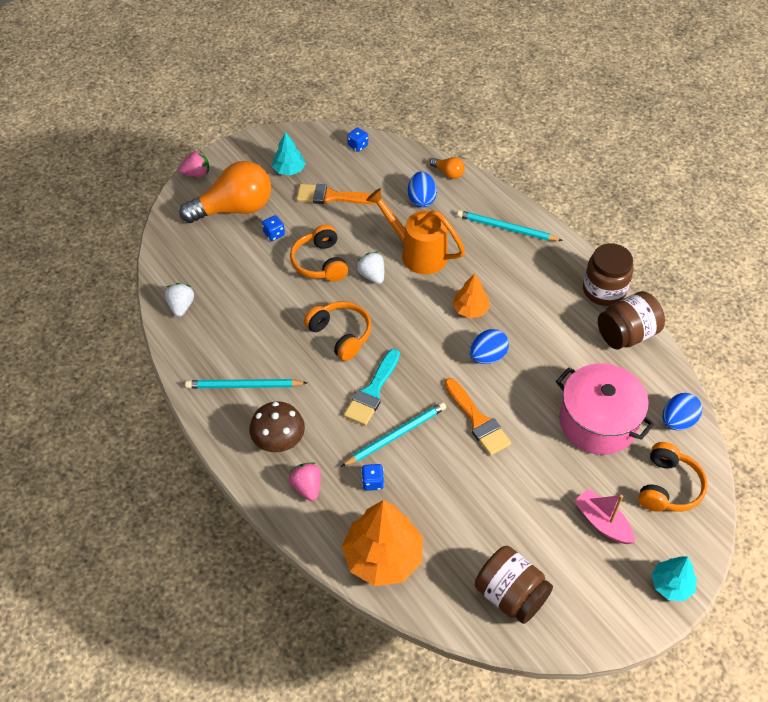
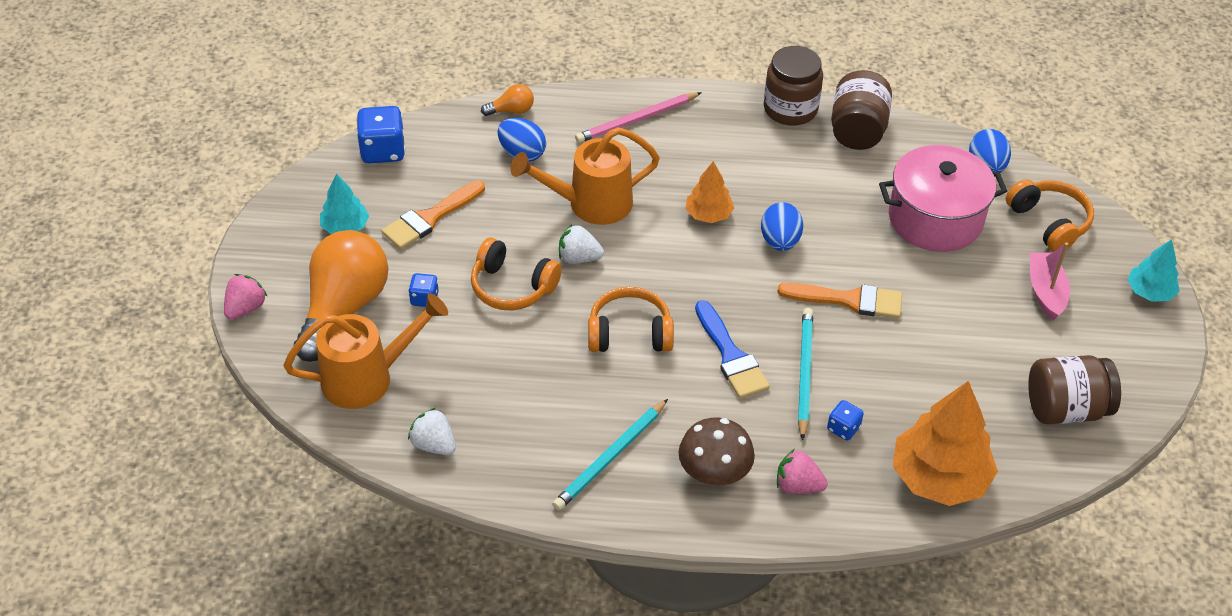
camera: 50 degrees left, 5 degrees down
(199, 250) = (367, 378): none -> orange watering can
(358, 146) = (383, 151): blue dice -> blue dice, size x1.84
(372, 392) = (731, 356): turquoise brush -> blue brush
(506, 228) = (636, 120): turquoise pencil -> pink pencil
(602, 522) = (1046, 291): pink boat -> pink boat turned 90 degrees clockwise

